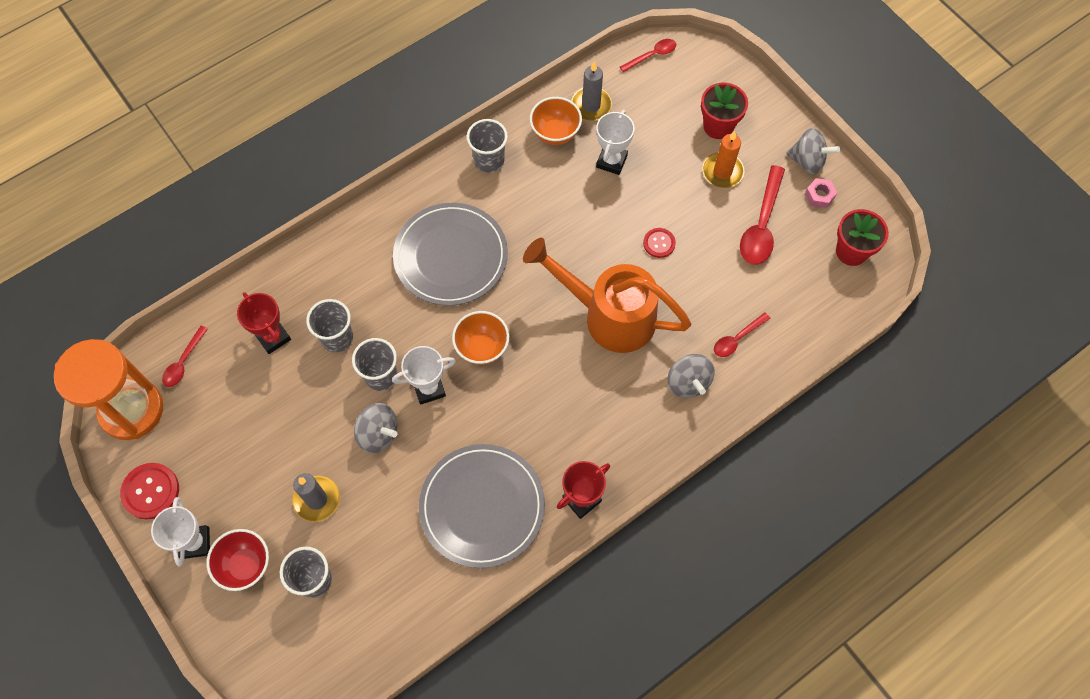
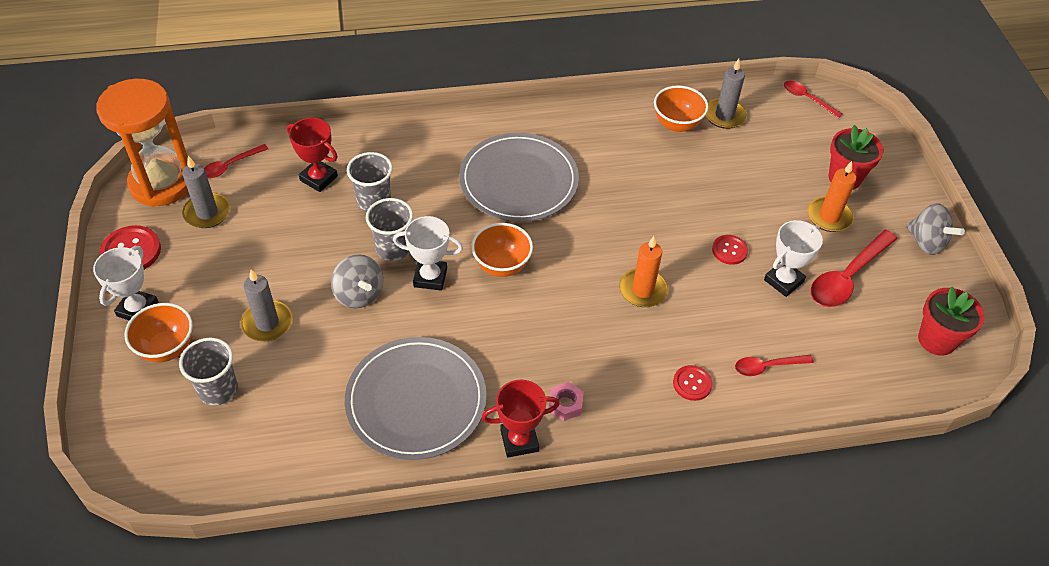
camera: 25 degrees right, 15 degrees down
(194, 420) = (207, 213): none -> grey candle
(245, 565) = (167, 348): red bowl -> orange bowl
(273, 337) = (318, 178): red trophy -> red trophy turned 45 degrees counterclockwise
(489, 160) = (601, 121): grey cup -> none
(608, 315) = (643, 290): orange watering can -> orange candle
(611, 161) = (719, 166): white trophy -> white trophy (783, 281)
(652, 55) = (807, 99): red spoon -> red spoon turned 135 degrees counterclockwise
(688, 382) = (692, 383): grey spinning top -> red button
(819, 195) = (925, 276): pink nut -> pink nut (565, 404)

